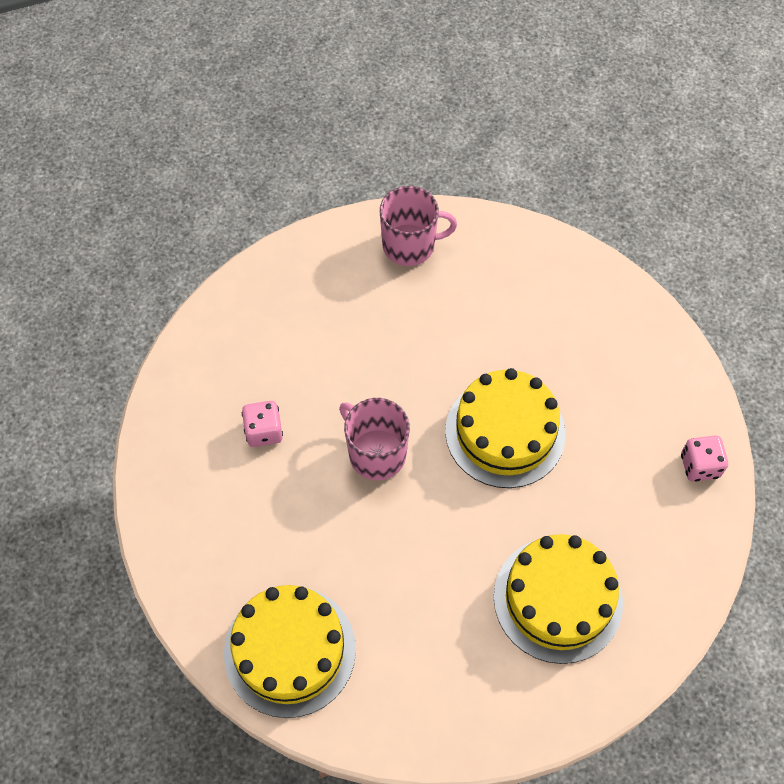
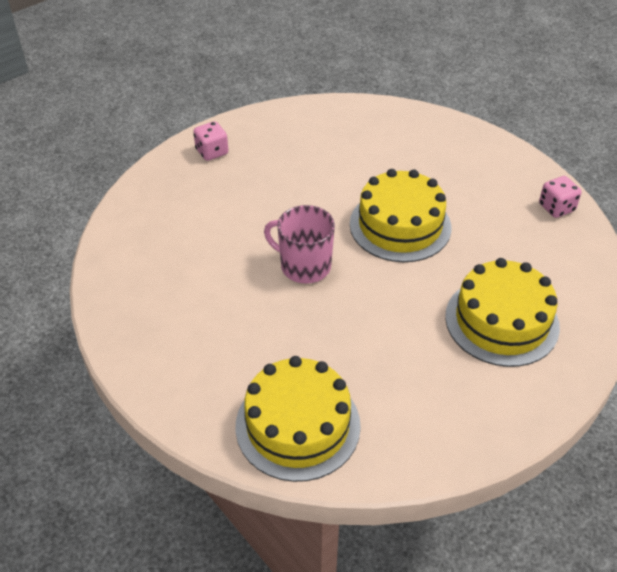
camera: 20 degrees left, 15 degrees down
(264, 431) = (202, 276): pink dice -> pink dice (212, 152)
(410, 245) = (266, 132): pink mug -> none

